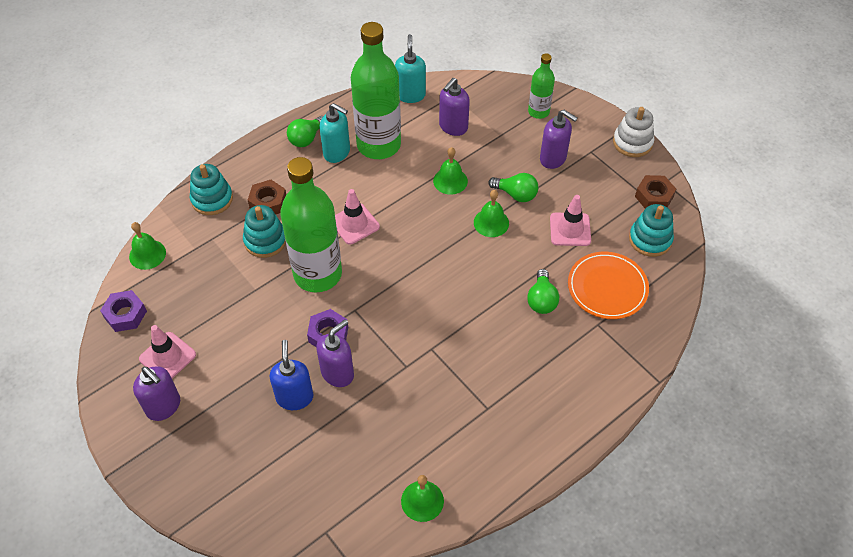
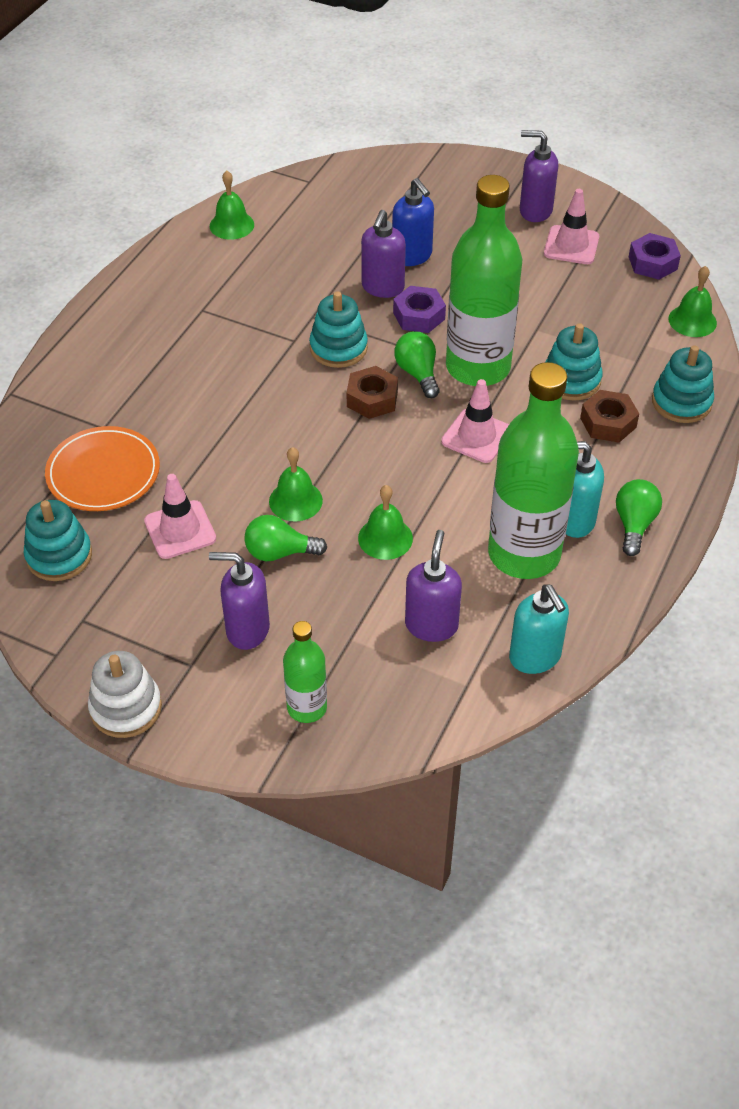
camera: 155 degrees right, 5 degrees down
(403, 328) = (338, 348): none -> turquoise stacking toy
(541, 300) = (185, 430): green light bulb -> green light bulb (418, 373)
(654, 197) = (67, 623): brown nut -> brown nut (372, 399)

